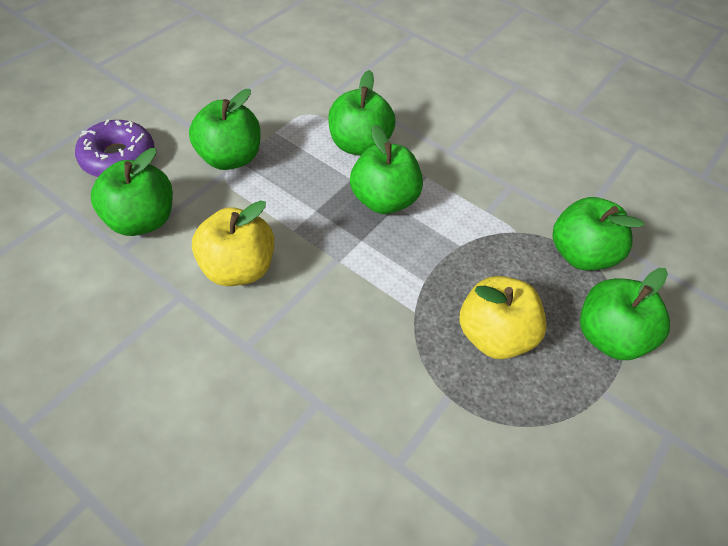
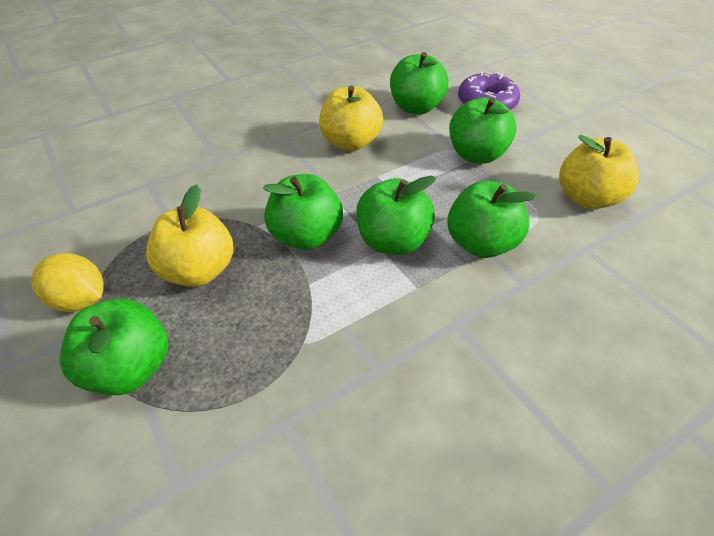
camera: 115 degrees right, 5 degrees down
(273, 87) = (587, 198): none -> yellow apple
(580, 254) = (239, 398): green apple -> green apple (306, 236)
(583, 422) = (80, 300): none -> yellow lemon

